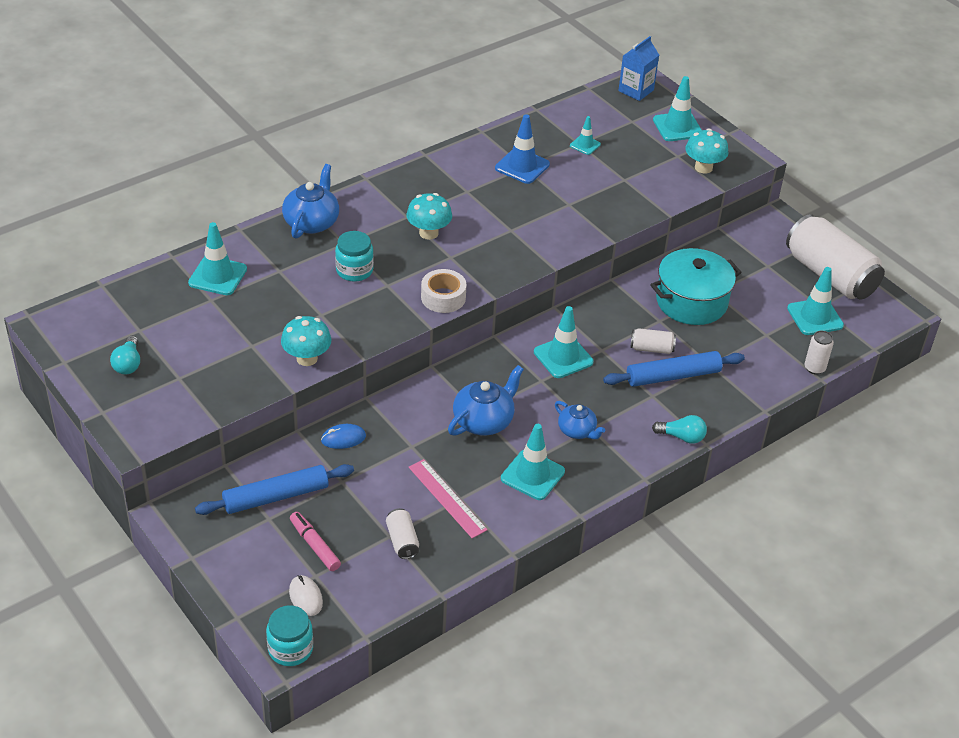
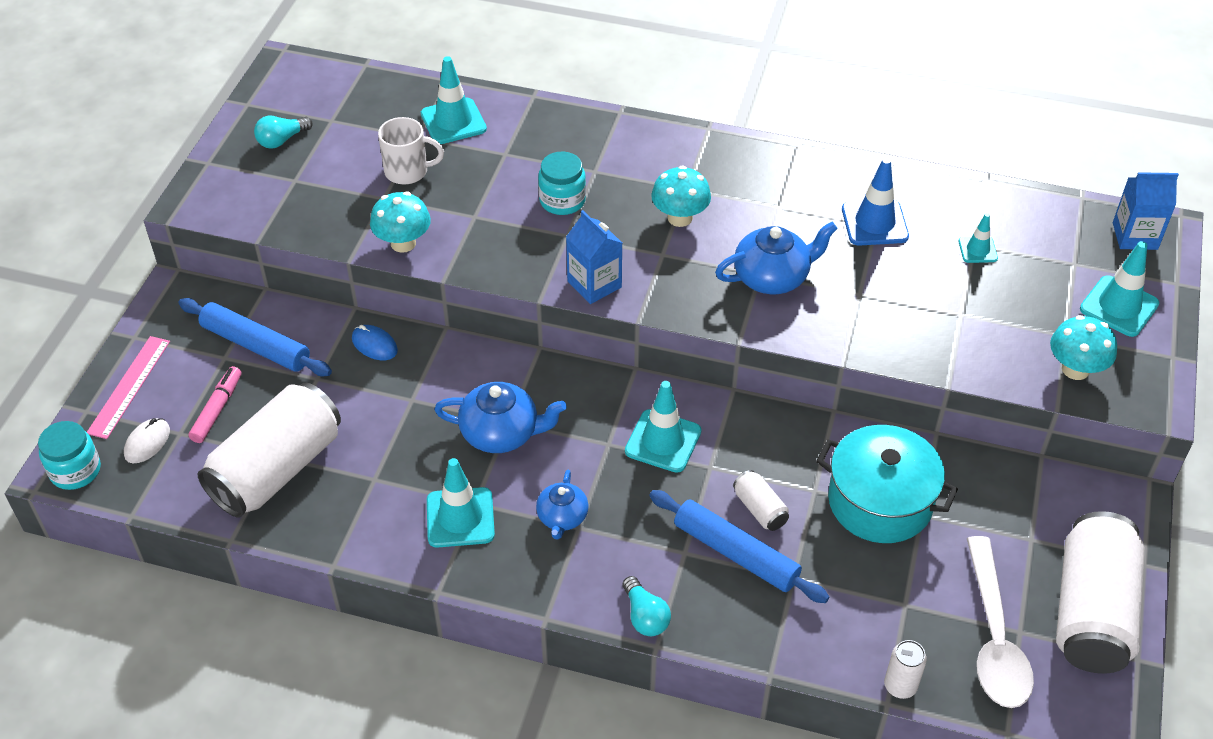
camera: 55 degrees right, 5 degrees up
(240, 321) = (408, 171): none -> white mug
(312, 222) = (598, 132): blue teapot -> blue teapot (772, 277)
(402, 541) = (277, 469): white can -> white can, size x2.33
(443, 297) = (594, 284): white tape -> blue carton
(447, 498) = (364, 469): pink ruler -> pink ruler (129, 386)
(815, 317) = (994, 637): turquoise traffic cone -> white spoon

